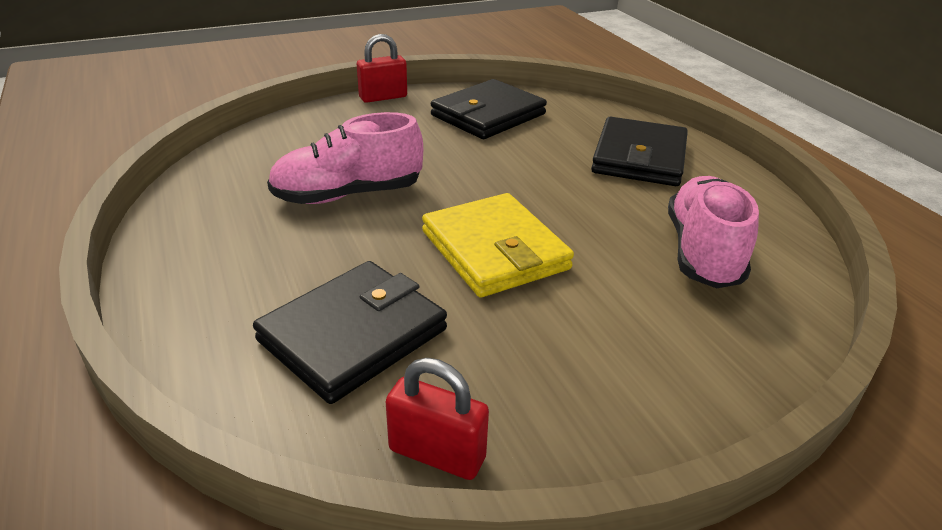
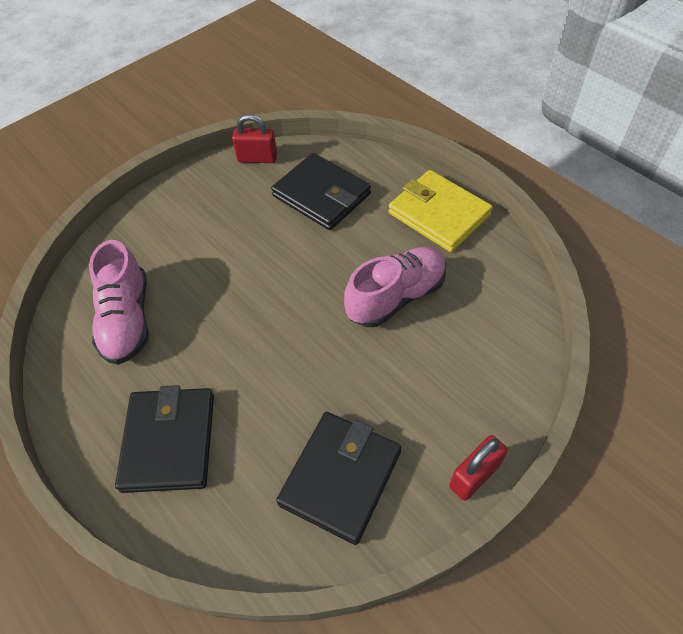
camera: 165 degrees right, 20 degrees up
(353, 335) = (321, 195): black wallet -> black wallet turned 75 degrees counterclockwise
(494, 250) = (269, 276): yellow wallet -> yellow wallet (439, 214)

